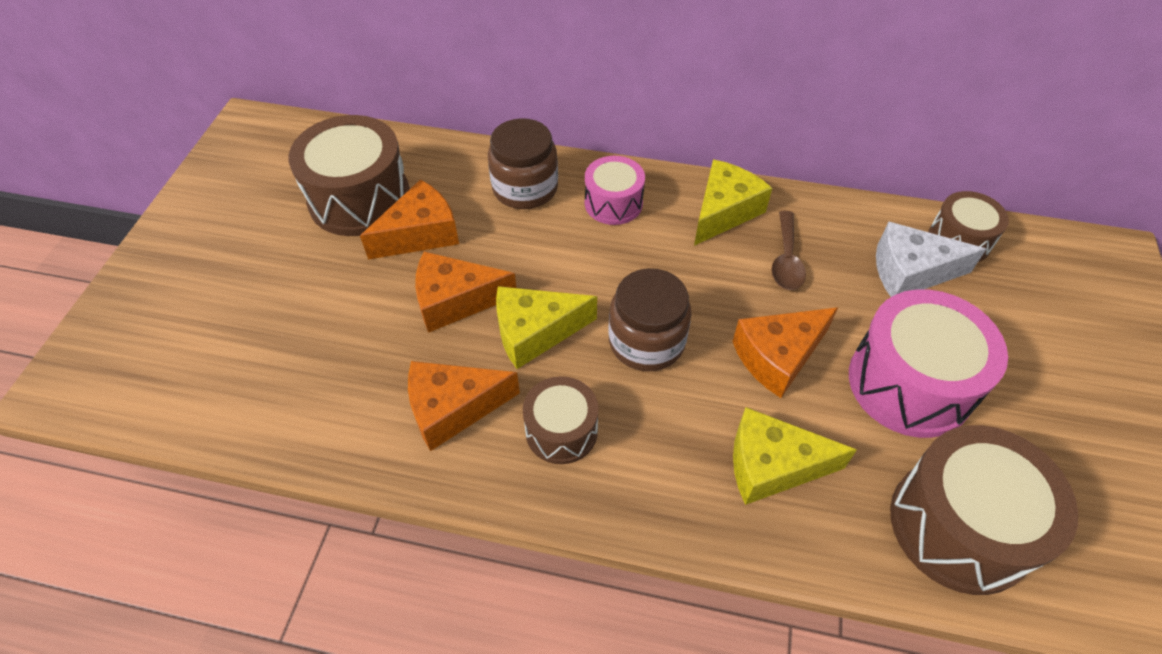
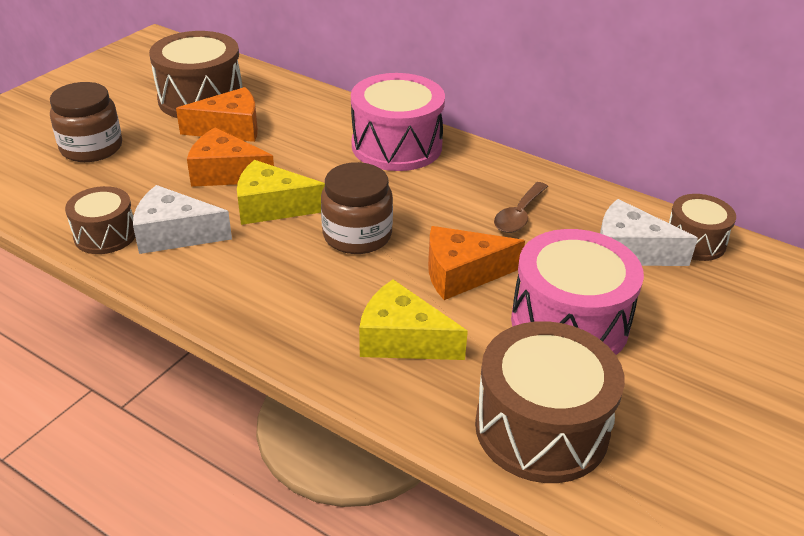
camera: 20 degrees right, 15 degrees down
(453, 408) = (174, 234): orange cheese -> white cheese
(525, 188) = (332, 121): brown jar -> brown jar (91, 148)
(561, 431) = (246, 270): brown drum -> brown drum (105, 235)
(613, 203) = (396, 146): pink drum -> pink drum, size x1.74
(724, 211) = (488, 172): yellow cheese -> none

